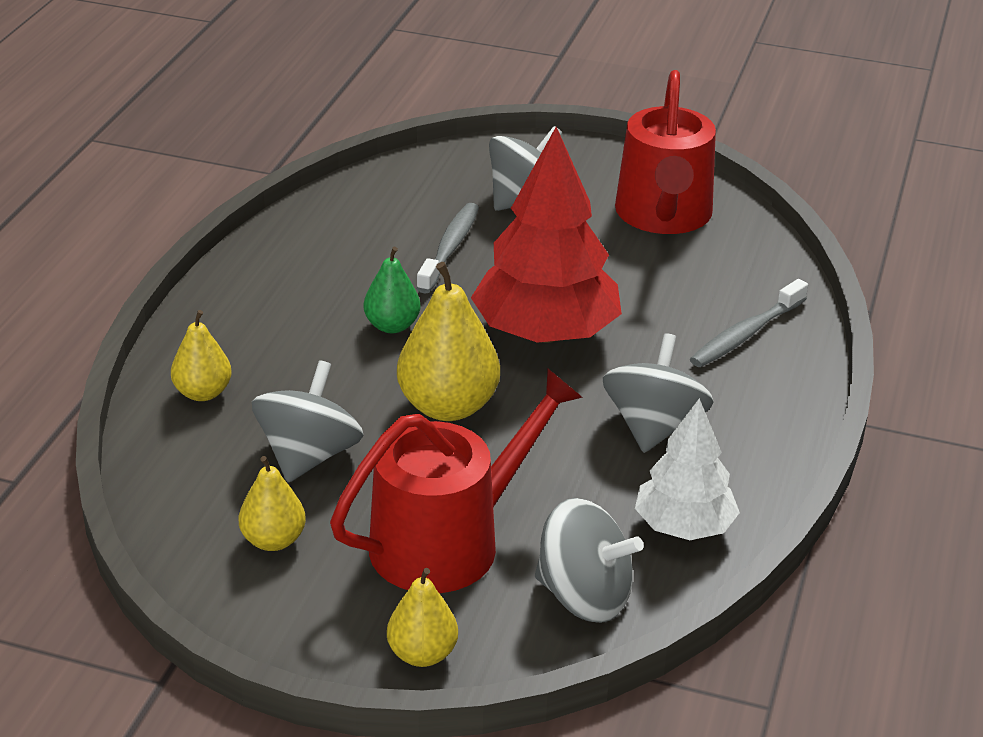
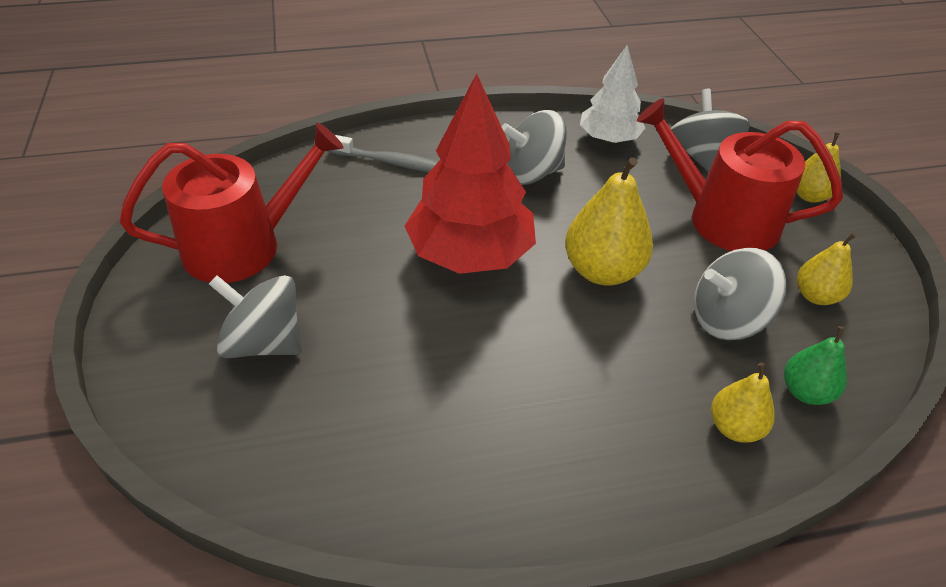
camera: 120 degrees left, 10 degrees up
(392, 326) = (535, 347): green pear -> green pear (805, 392)
(450, 248) = (386, 362): grey toothbrush -> none

